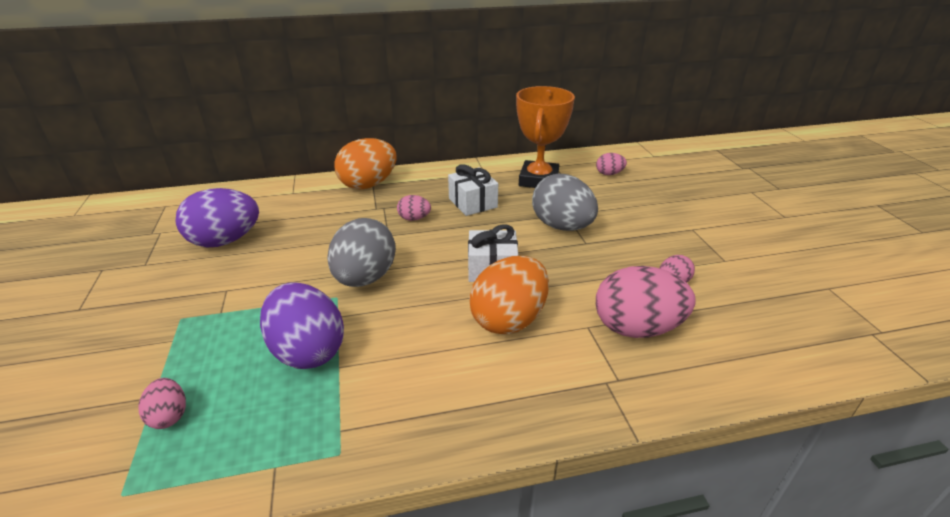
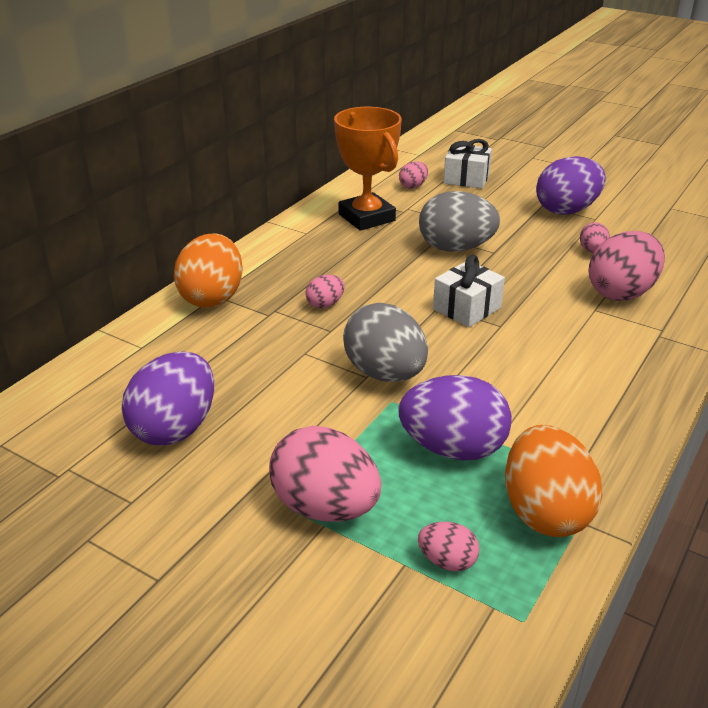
camera: 45 degrees left, 0 degrees up
(191, 331) = (325, 507): none -> pink egg
(472, 203) = (349, 264): white gift -> white gift (466, 179)
(509, 319) = (543, 335): orange egg -> orange egg (545, 512)
(708, 242) = (566, 210): none -> purple egg

